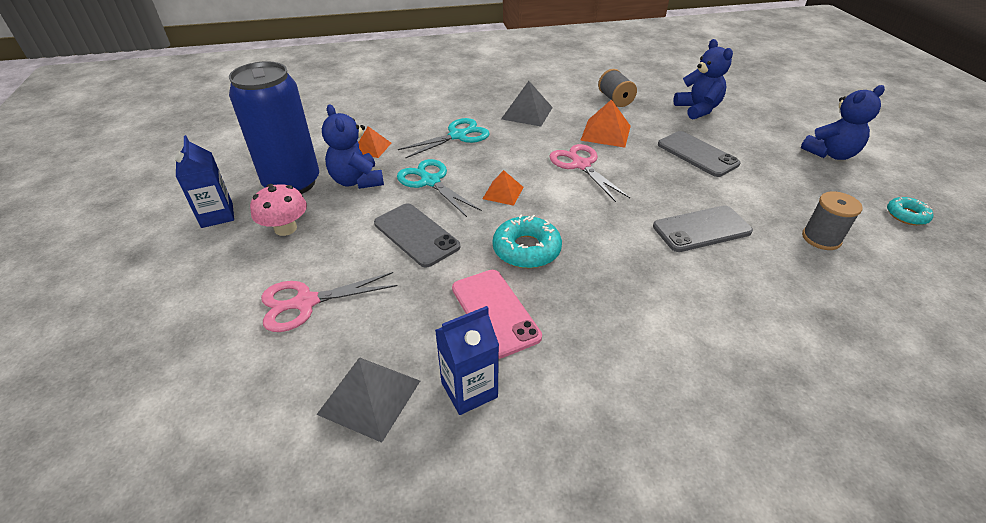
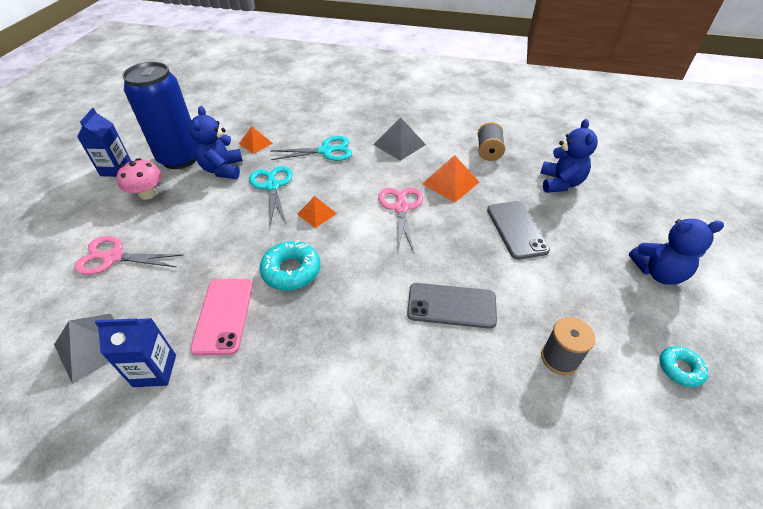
camera: 25 degrees right, 5 degrees up
(416, 235) = (225, 229): grey phone -> none

